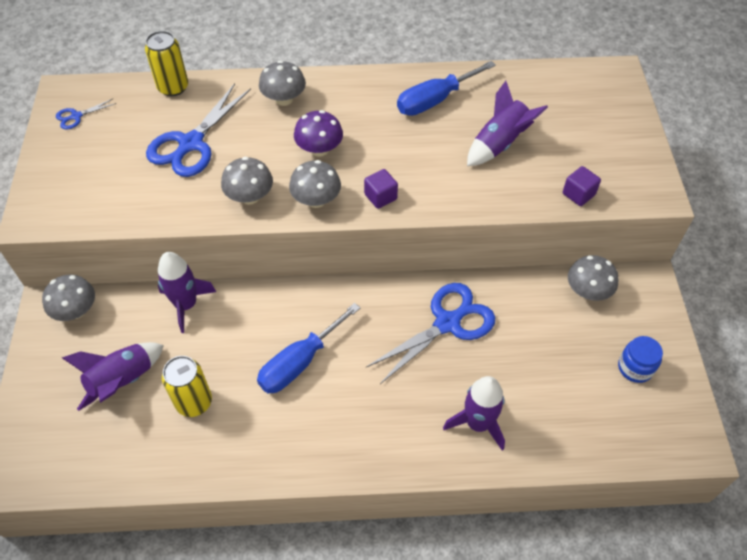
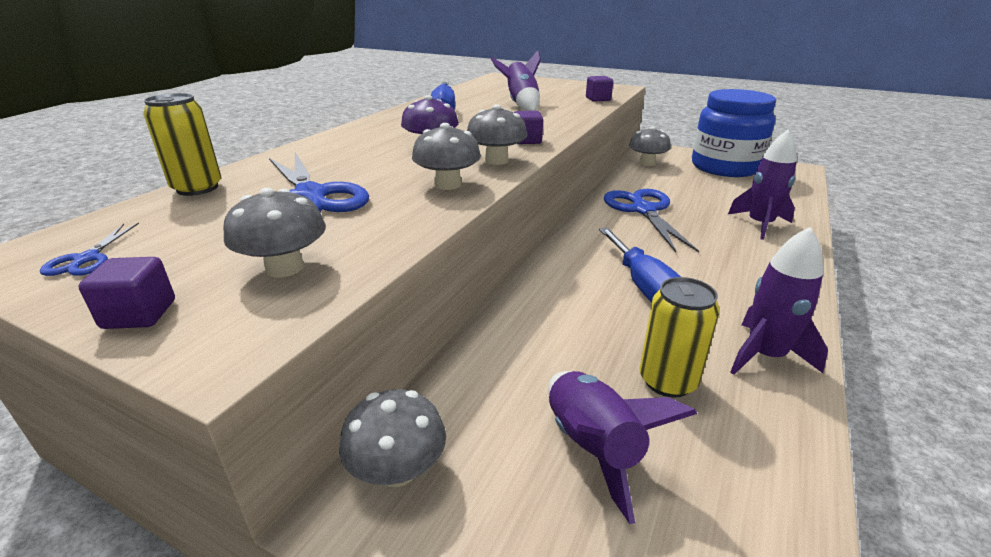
camera: 60 degrees left, 25 degrees down
(44, 173) = (139, 314): none -> purple cube
(186, 305) = (496, 344): purple rocket -> purple rocket (765, 355)
(284, 99) = (337, 148): grey mushroom -> grey mushroom (285, 268)
(635, 367) = (725, 167): blue jar -> blue jar, size x2.37

